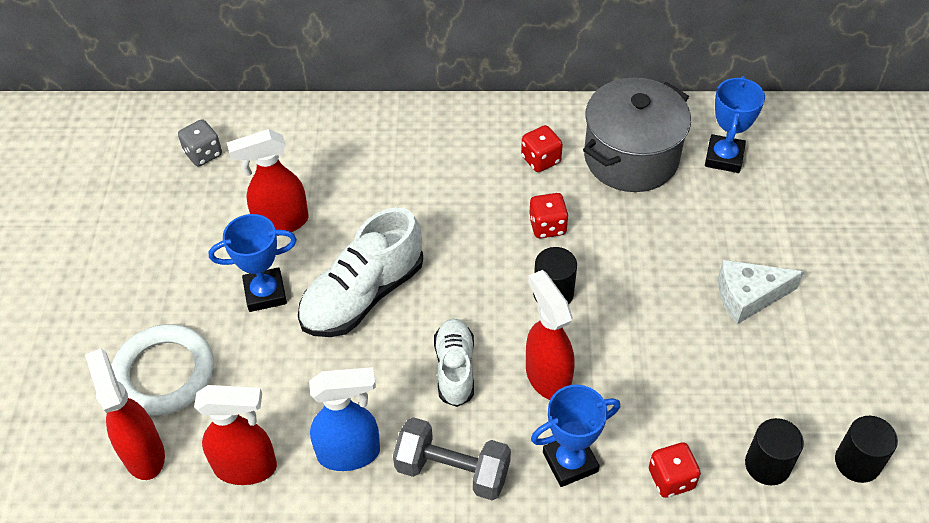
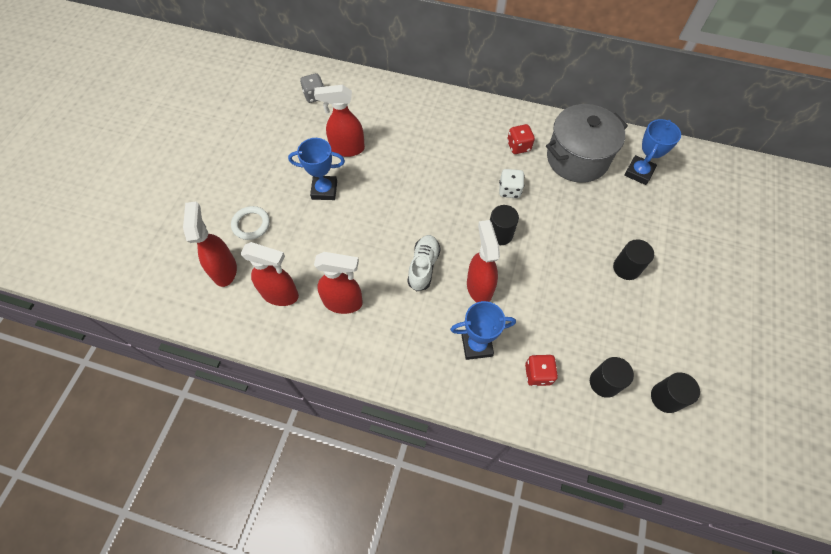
camera: 15 degrees right, 10 degrees up
(164, 373) = (251, 224): white ring -> white ring, size x0.61
(350, 453) = (343, 302): blue spray bottle -> red spray bottle
(363, 295) = (382, 206): white shoe -> none
(452, 471) = (402, 330): grey dumbbell -> none
(547, 226) = (509, 190): red dice -> white dice
(748, 296) = (626, 268): white cheese -> black cylinder

